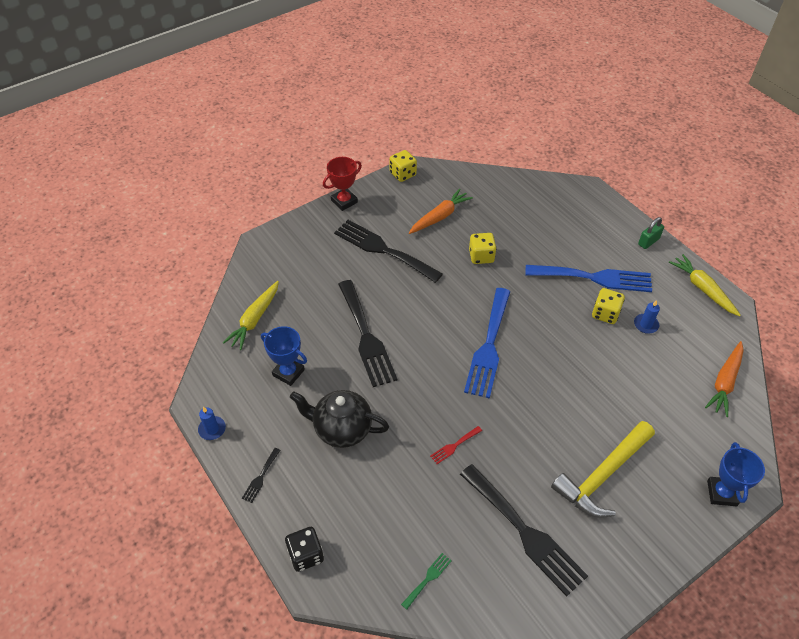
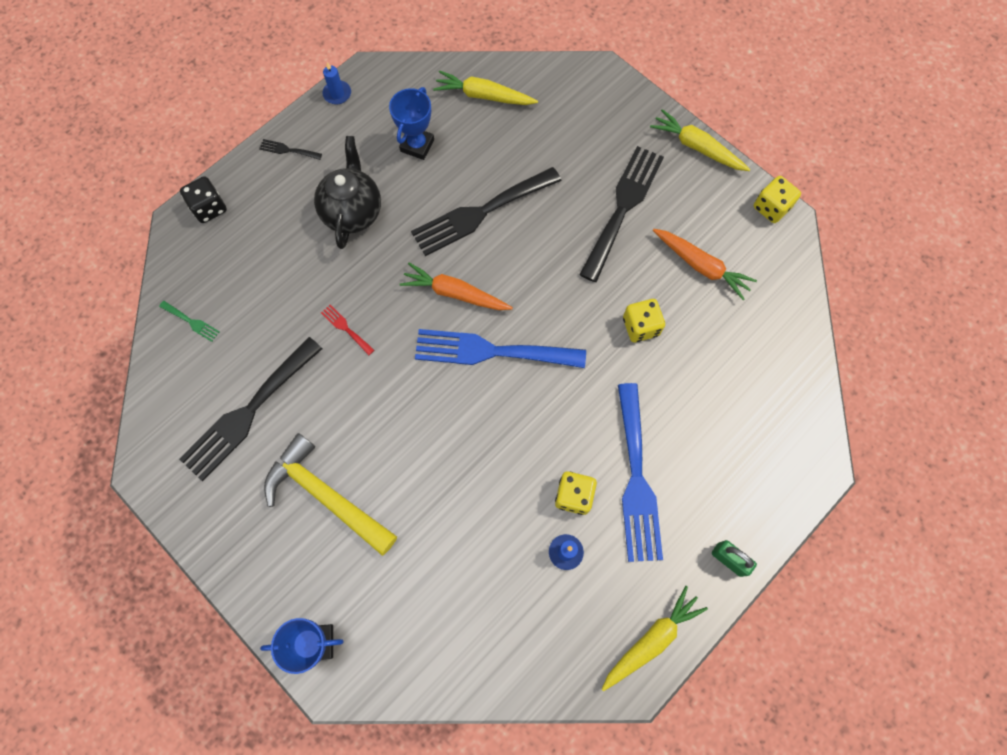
camera: 80 degrees right, 20 degrees up
(344, 201) = (697, 147): red trophy -> yellow carrot
(724, 382) = (485, 660): orange carrot -> orange carrot (455, 293)

